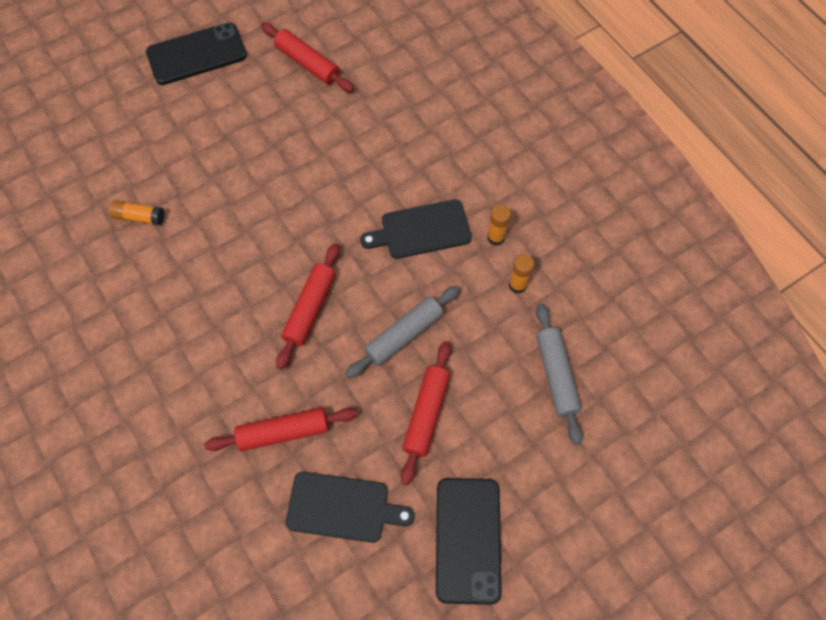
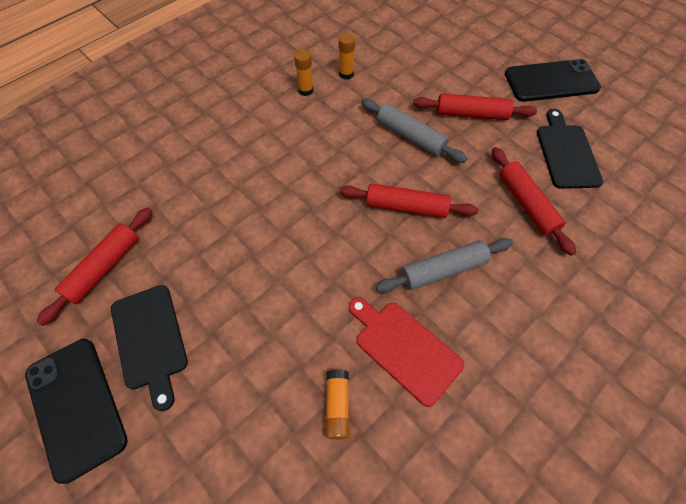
camera: 100 degrees left, 5 degrees down
(167, 275) = (405, 348): none -> red cutting board
(421, 230) = (307, 138): black cutting board -> black cutting board (150, 340)
(556, 375) = (414, 48): grey rolling pin -> grey rolling pin (443, 270)

